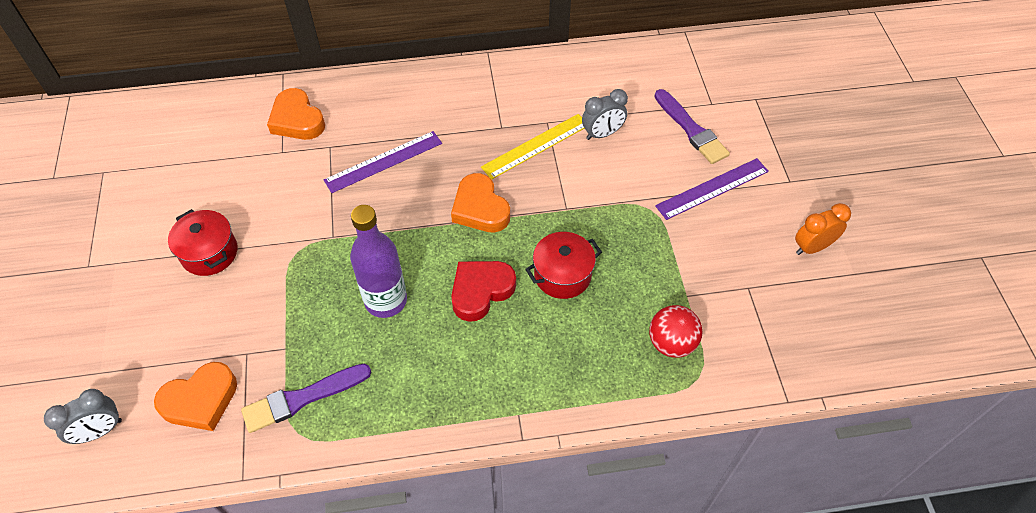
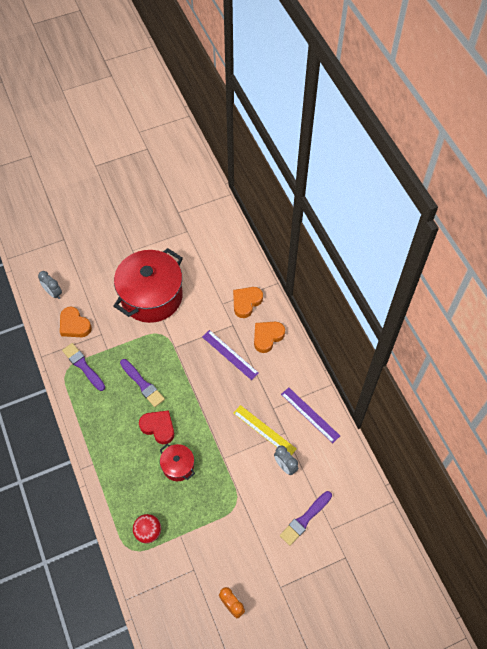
camera: 75 degrees right, 5 degrees up
(209, 253) = (151, 296): red pot -> red pot, size x2.17
(386, 300) = (142, 384): purple bottle -> purple brush
(480, 208) = (211, 413): orange heart -> orange heart (267, 337)
(712, 188) = (260, 539): purple ruler -> purple ruler (310, 415)

